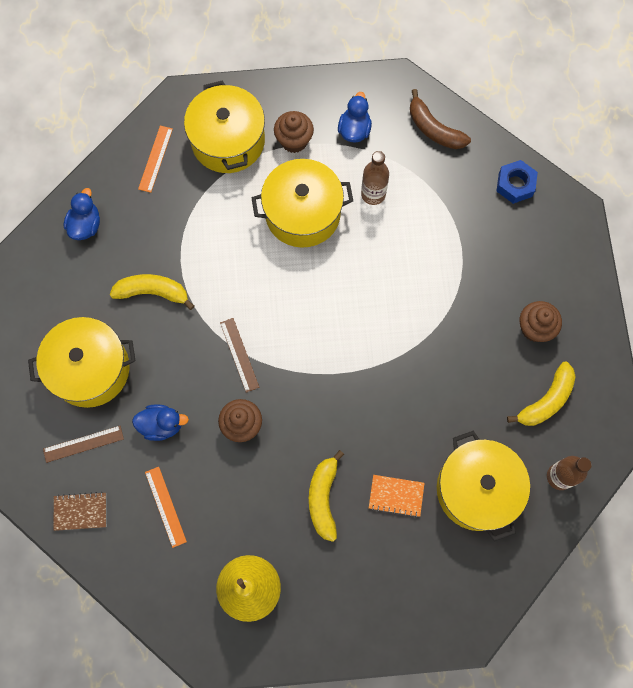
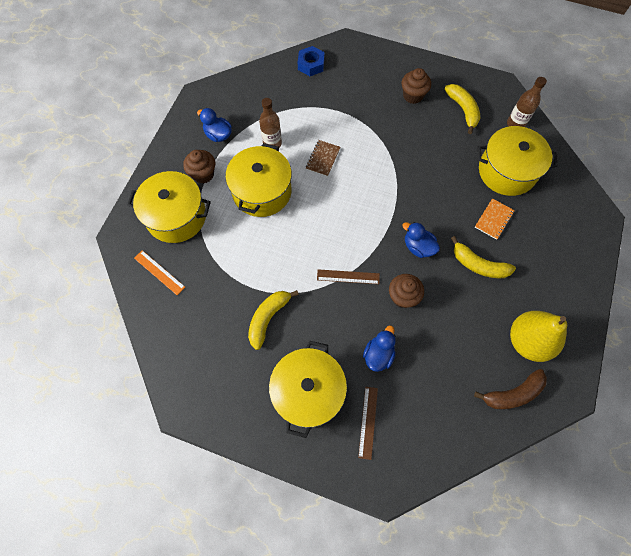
camera: 65 degrees left, 5 degrees down
(80, 511) = (423, 446): brown notebook -> brown notebook (323, 159)
(86, 225) = (184, 347): blue duck -> blue duck (418, 247)
(165, 506) = (444, 377): orange ruler -> none
(434, 129) = (246, 90): brown banana -> brown banana (512, 393)

